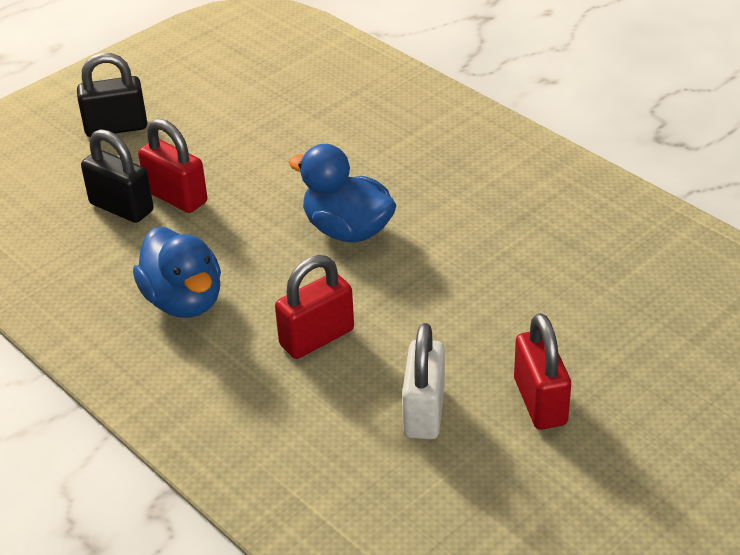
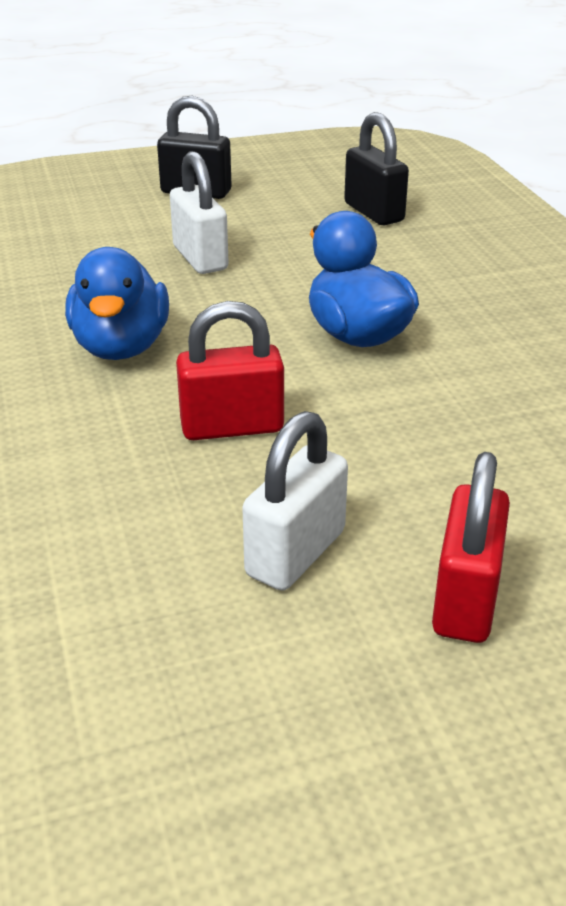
camera: 25 degrees right, 5 degrees down
(121, 207) = (138, 252): black padlock -> black padlock (373, 212)
(176, 197) = (200, 258): red padlock -> white padlock

